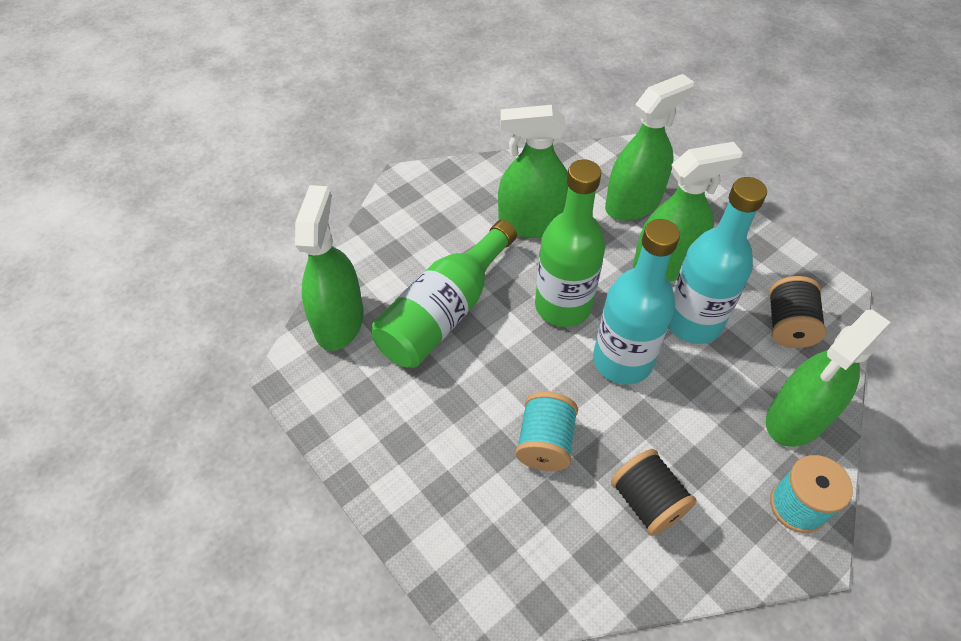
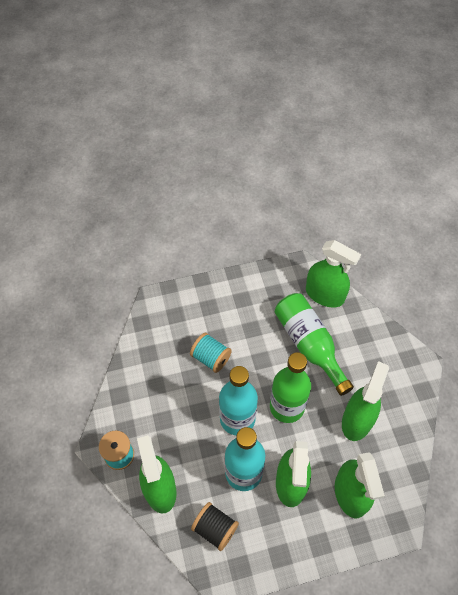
camera: 115 degrees right, 5 degrees up
(647, 502) = (159, 387): black spool -> none

